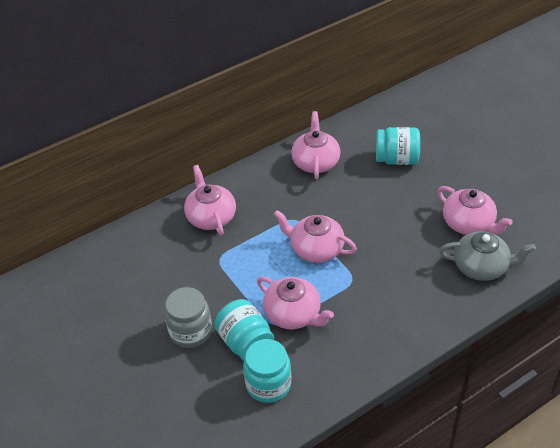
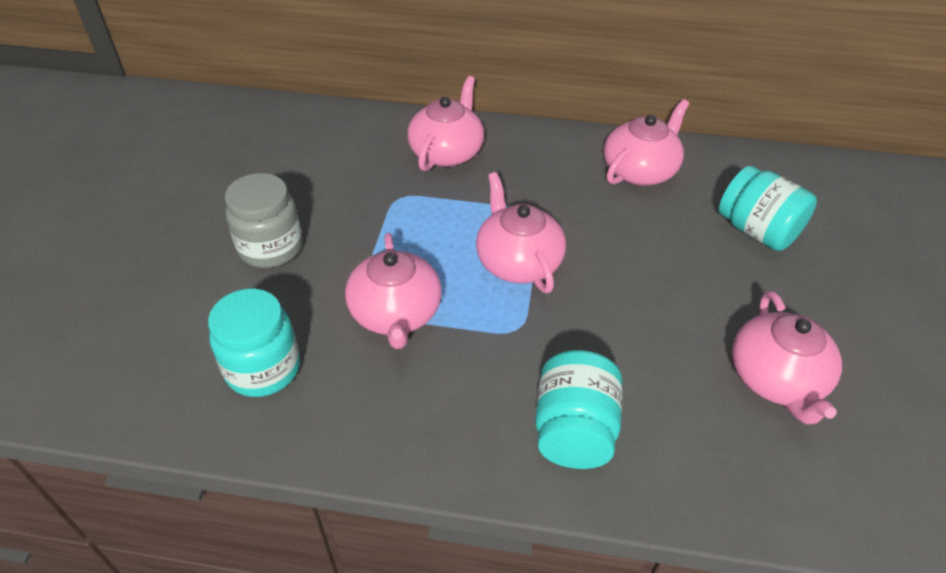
camera: 40 degrees right, 0 degrees up
(245, 343) = (305, 303): turquoise jar -> turquoise jar (574, 430)
(481, 267) = (727, 453): grey teapot -> none

